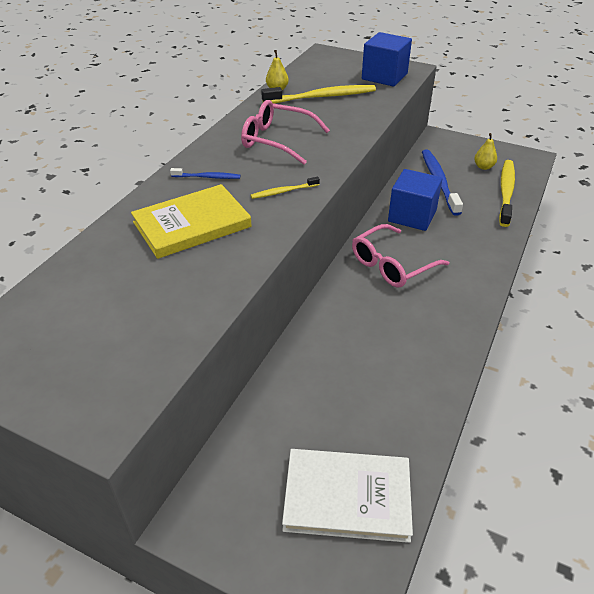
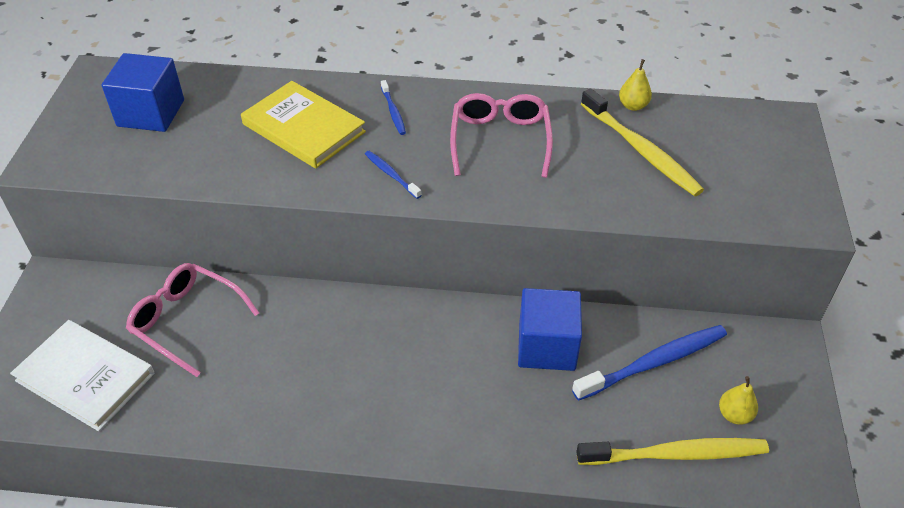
camera: 70 degrees right, 5 degrees up
(283, 191) = (391, 174): yellow toothbrush -> blue toothbrush
(347, 497) = (85, 377): white book -> white book turned 45 degrees counterclockwise
(384, 76) = (755, 198): blue cube -> blue cube (151, 113)
(392, 265) = (430, 345): pink glasses -> pink glasses (187, 321)

